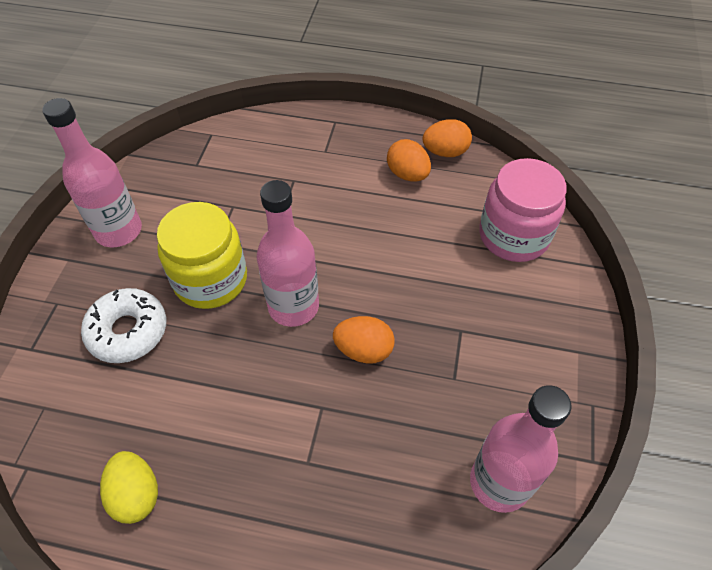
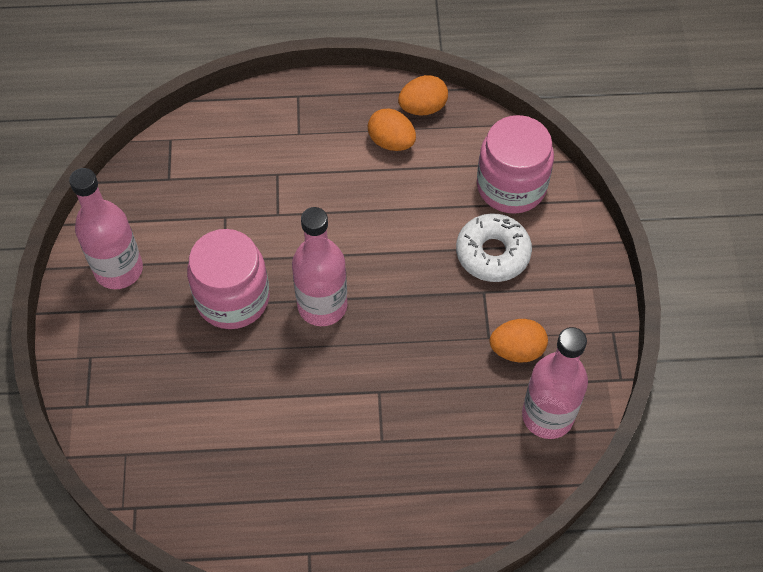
camera: 15 degrees left, 5 degrees up
(128, 331) = (173, 367): white donut -> white donut (492, 253)
(136, 494) = (243, 503): yellow egg -> none
(210, 280) = (233, 298): yellow jar -> pink jar
(364, 350) = (401, 331): orange egg -> orange egg (517, 350)

